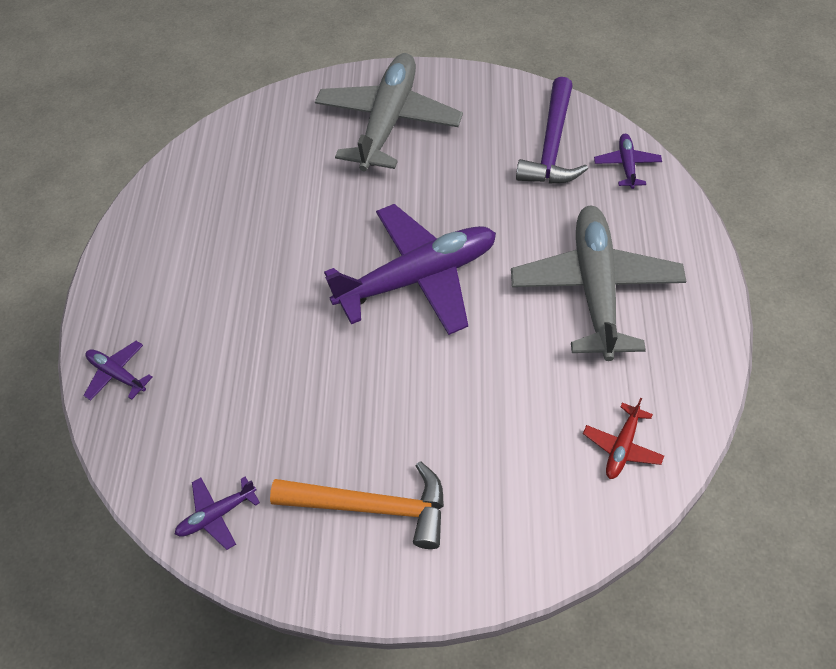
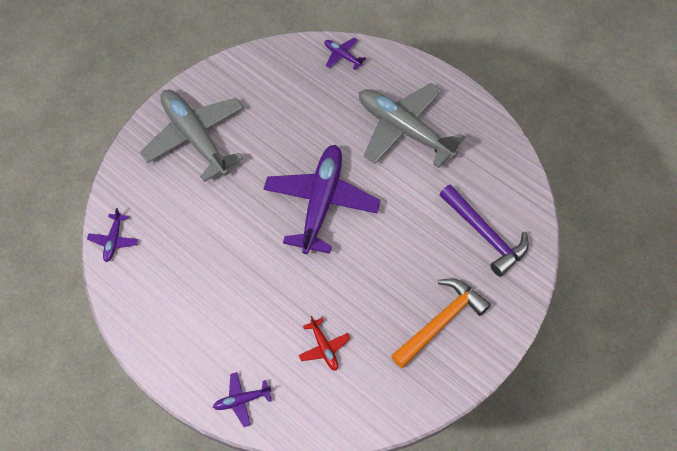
camera: 55 degrees left, 5 degrees up
(217, 515) = (383, 401): purple plane -> purple plane (114, 240)
(552, 145) = (295, 77): purple hammer -> purple hammer (485, 234)
(622, 447) = (500, 189): red plane -> red plane (324, 347)

